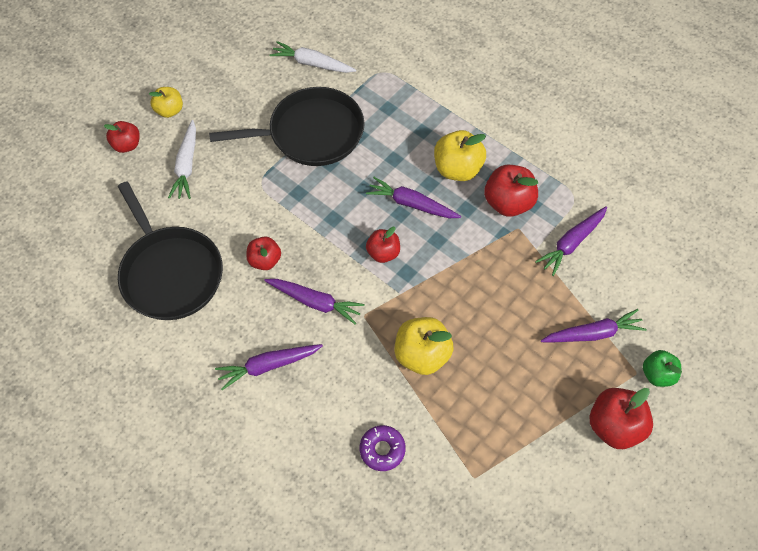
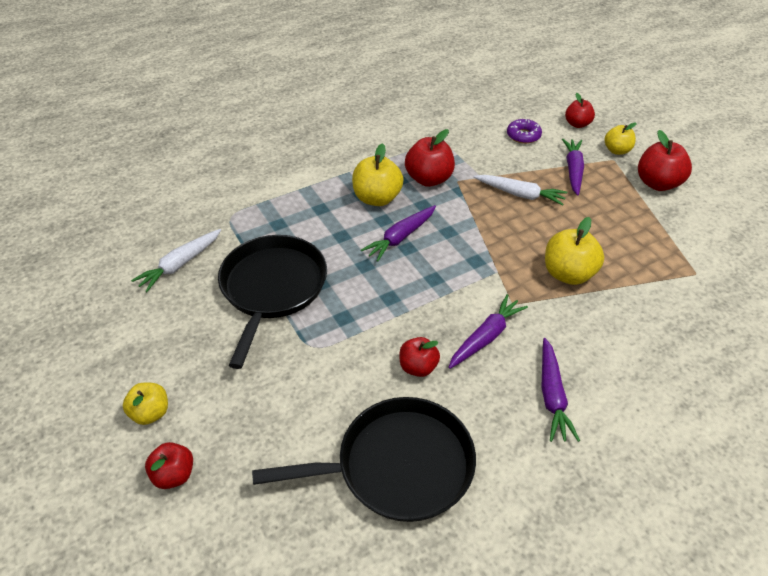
camera: 70 degrees left, 15 degrees down
(186, 165) = (247, 413): white carrot -> white carrot (520, 194)
(382, 450) = (663, 327): purple donut -> purple donut (523, 135)
(383, 253) = (447, 271): red apple -> red apple (577, 124)
(571, 243) = (484, 157): purple carrot -> none
(657, 374) = (617, 150): green apple -> yellow apple

